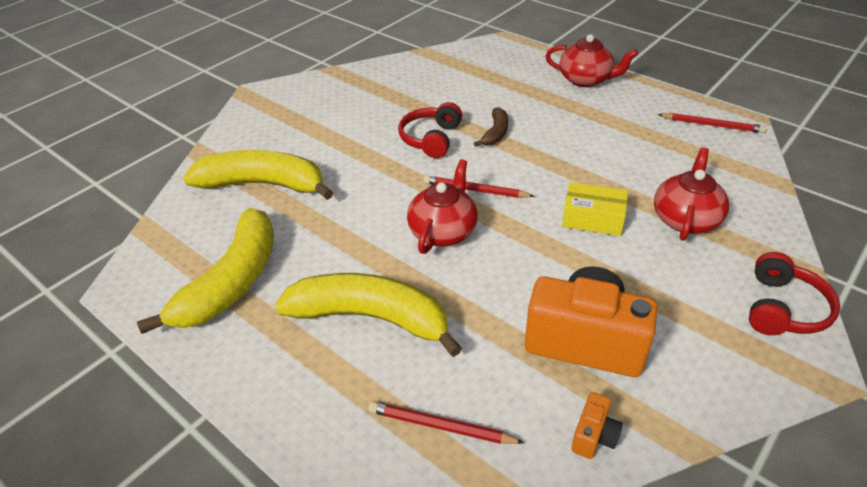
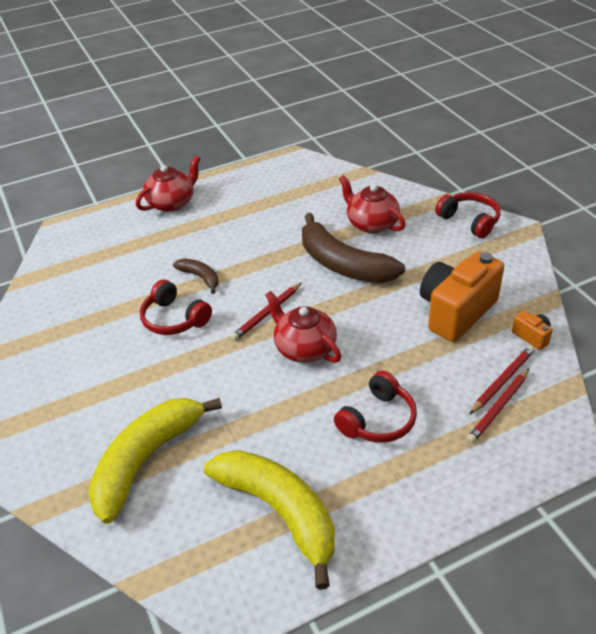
camera: 65 degrees left, 0 degrees up
(371, 318) = (378, 420): yellow banana -> red headphones
(593, 218) = (343, 264): yellow box -> brown banana
(712, 125) = (283, 170): red pencil -> red pencil (502, 381)

